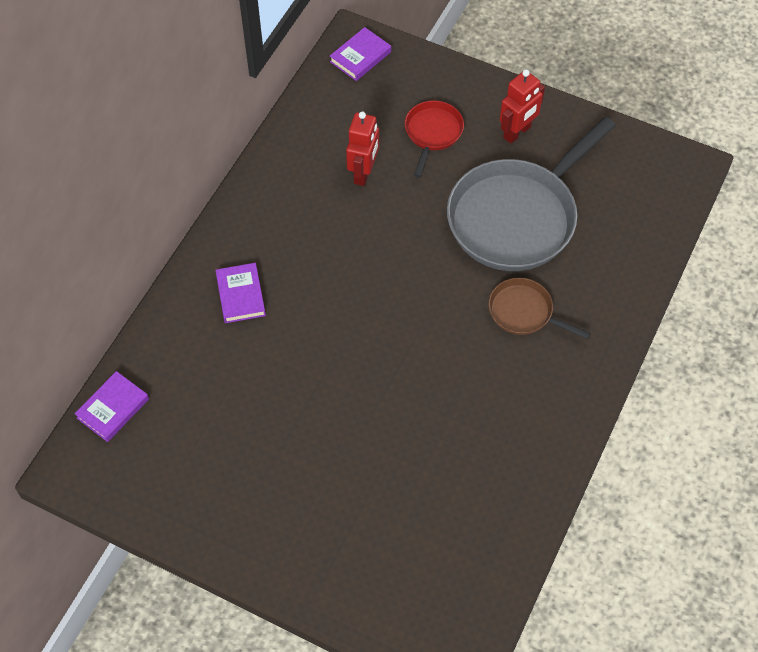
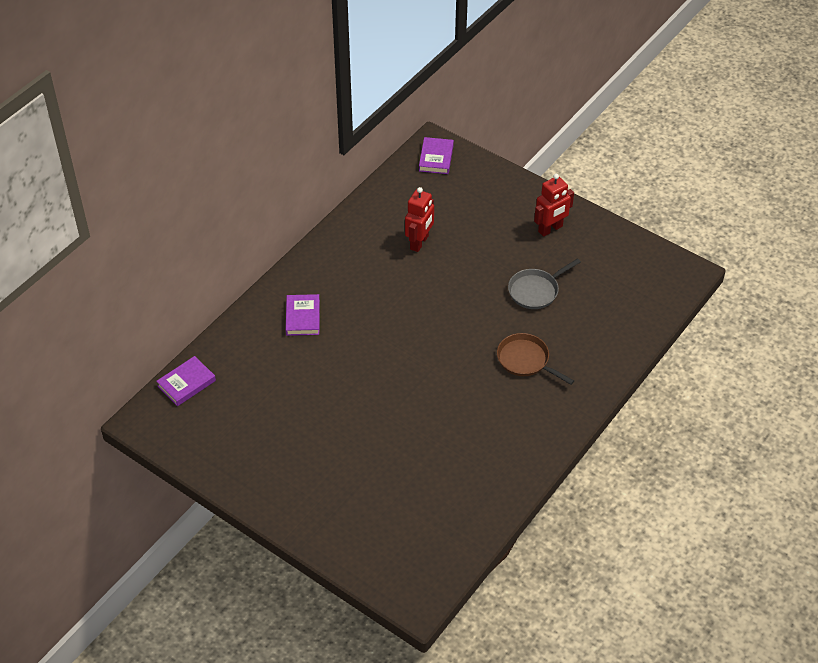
camera: 10 degrees right, 10 degrees down
(360, 57) = (436, 158): purple book -> purple book turned 45 degrees counterclockwise
(432, 133) = (481, 221): red pan -> none
(517, 217) = (536, 291): grey pan -> grey pan, size x0.48

